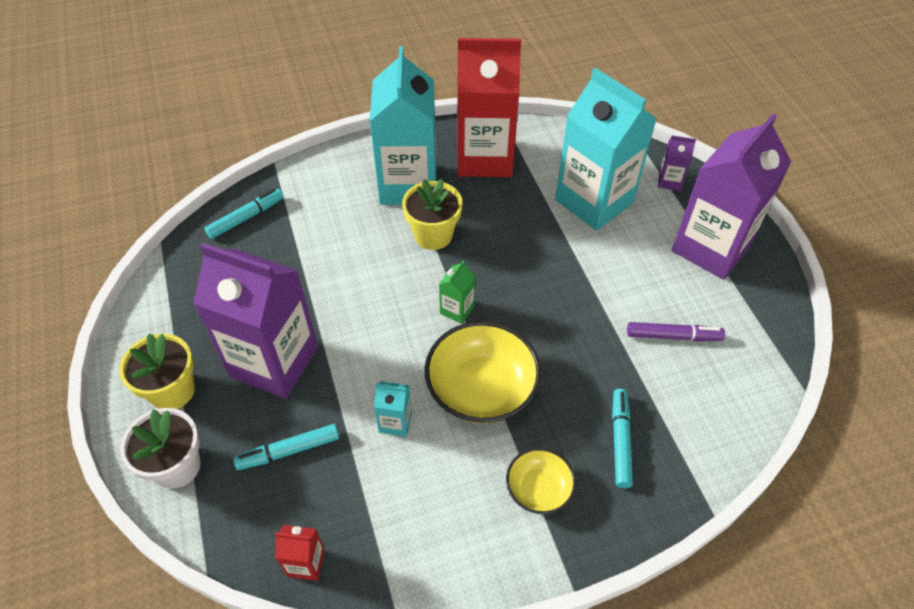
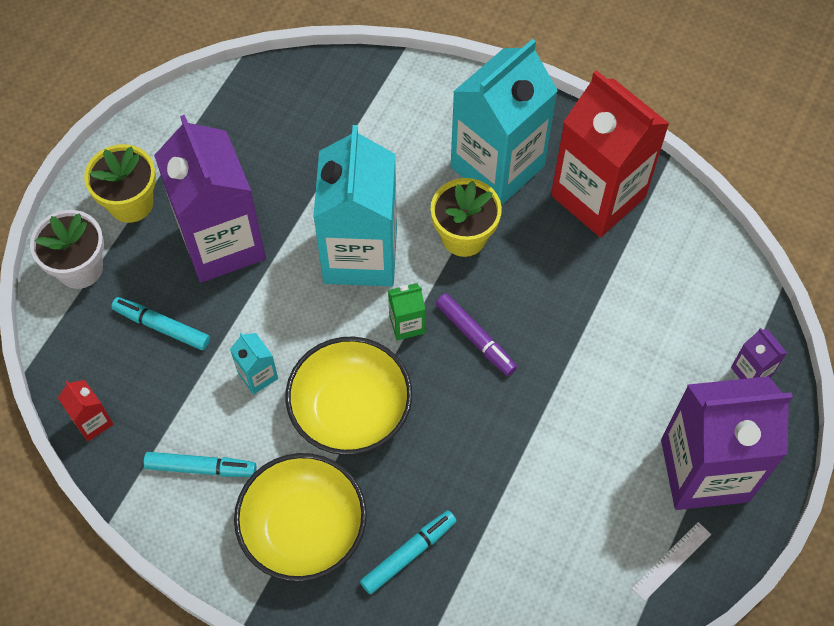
camera: 45 degrees right, 10 degrees up
(246, 218) = (328, 88): turquoise marker -> turquoise marker (201, 468)
(538, 489) = (303, 528): yellow bowl -> yellow bowl, size x1.78
(594, 201) = (649, 328): turquoise carton -> turquoise carton (360, 254)
(673, 336) = (561, 514): purple marker -> purple marker (475, 338)
(756, 307) = (671, 561): none -> white ruler

